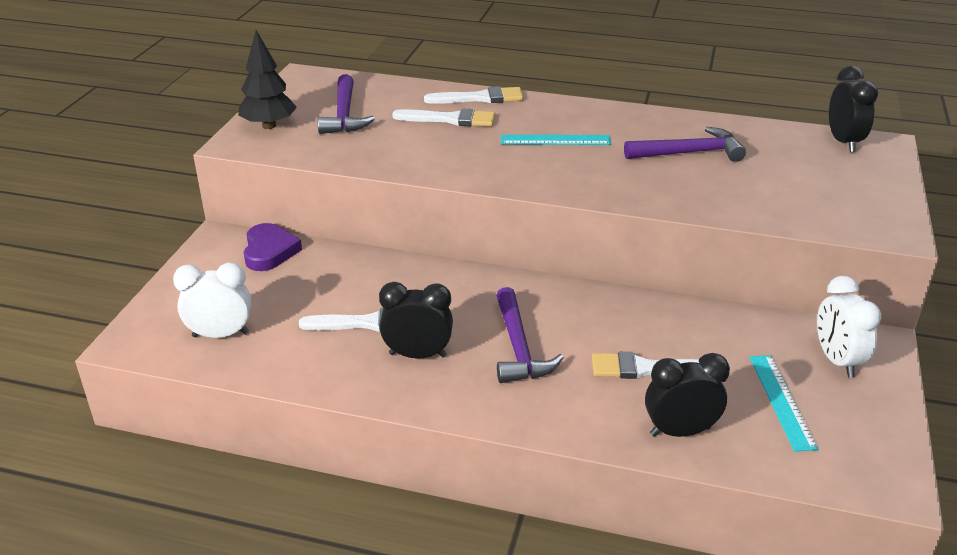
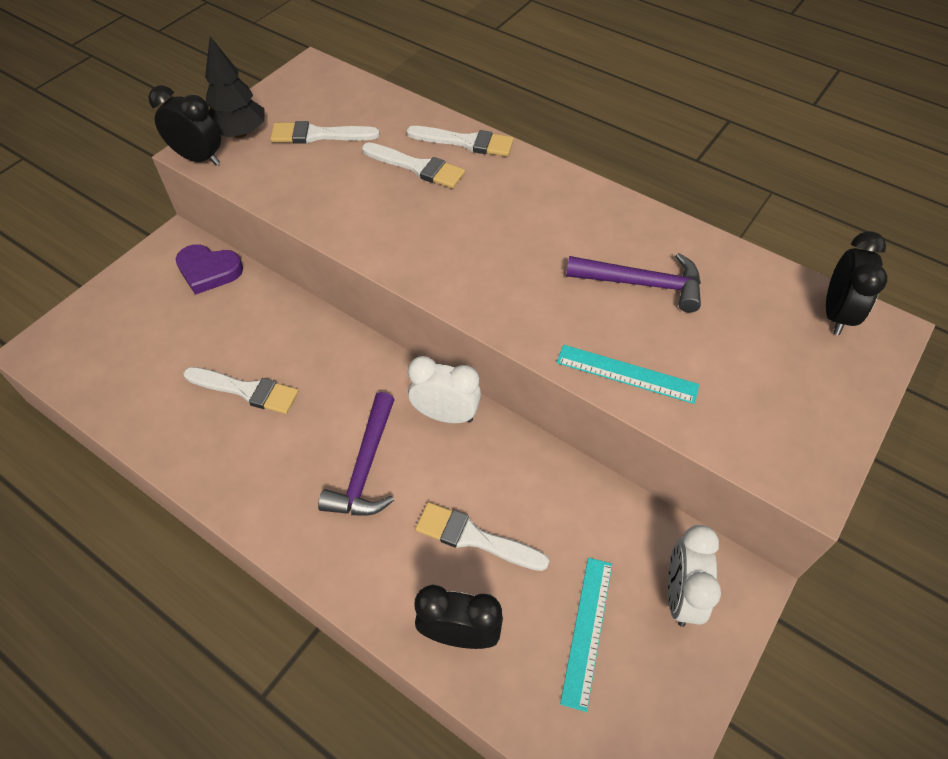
camera: 20 degrees right, 20 degrees up
(220, 334) = (115, 364): white clock -> white clock (445, 415)
(269, 251) = (209, 271): purple heart -> purple heart turned 90 degrees clockwise
(344, 115) = (318, 135): purple hammer -> white brush
(417, 355) = (268, 446): black clock -> black clock (199, 158)
(555, 140) = (507, 225): turquoise ruler -> turquoise ruler (627, 373)

